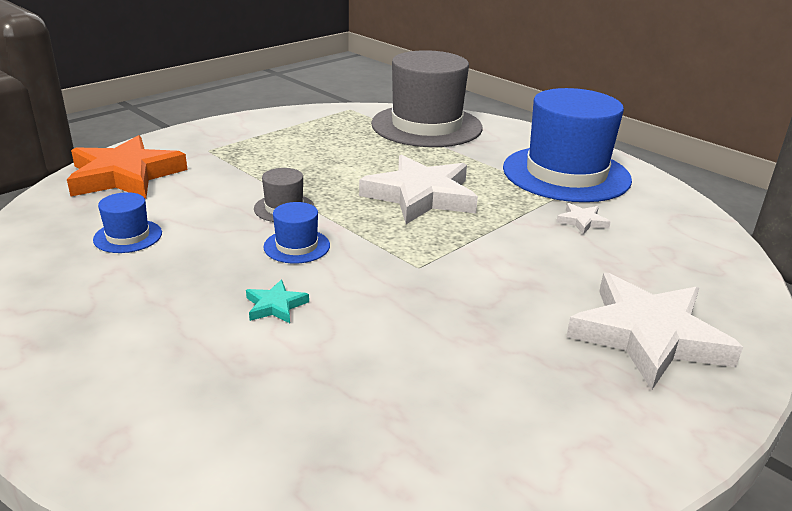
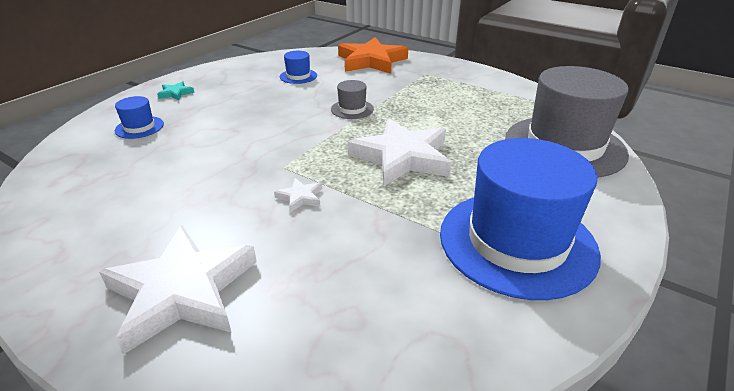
camera: 80 degrees right, 5 degrees up
(275, 306) = (229, 125): turquoise star -> turquoise star (176, 93)
(297, 246) = (301, 121): blue hat -> blue hat (139, 127)
(582, 221) = (397, 253): white star -> white star (300, 197)

